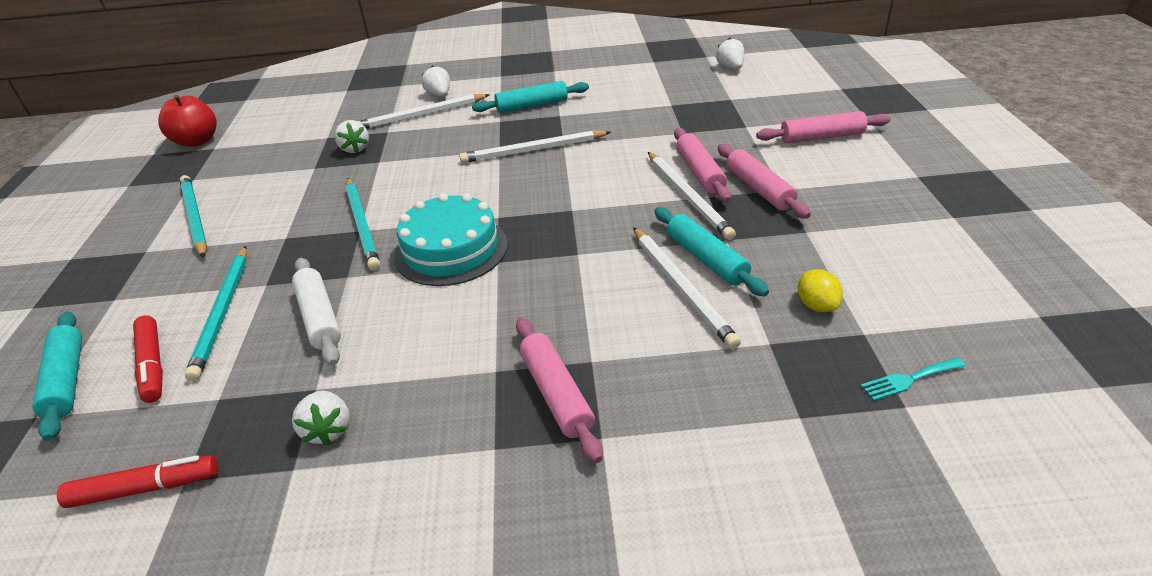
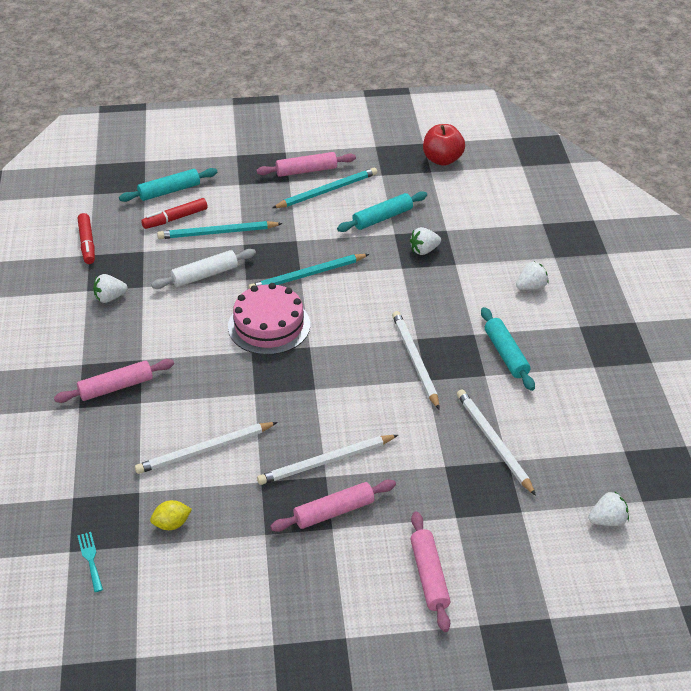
camera: 85 degrees right, 5 degrees up
(421, 115) = (487, 280): white pencil -> white pencil (493, 442)
(451, 250) = (269, 325): turquoise cake -> pink cake
(699, 172) = (366, 473): pink rolling pin -> pink rolling pin (306, 171)
(706, 259) = (236, 466): turquoise rolling pin -> turquoise rolling pin (382, 218)

